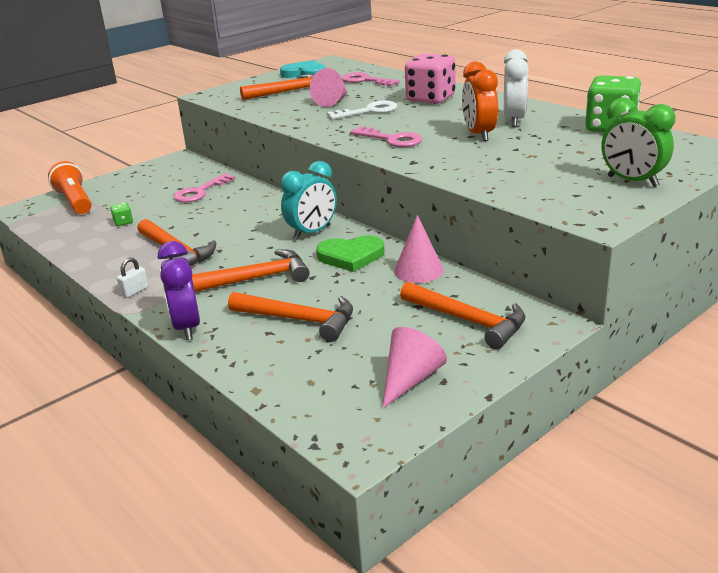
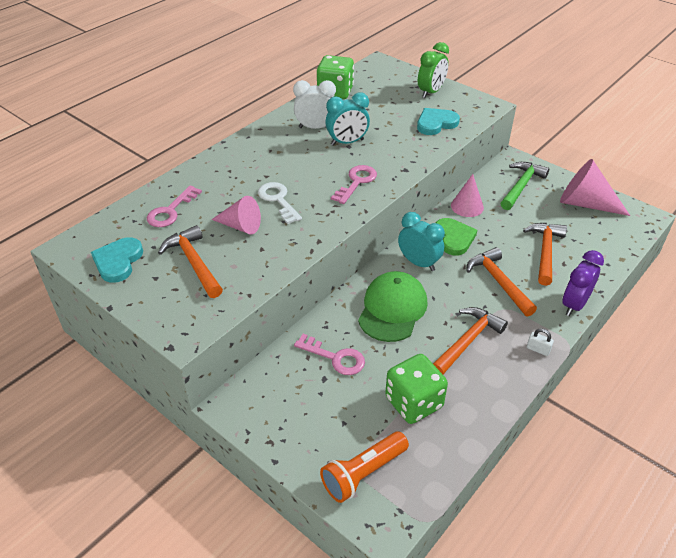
camera: 100 degrees left, 15 degrees up
(123, 222) = (413, 402): green dice -> green dice, size x2.49
(187, 327) = (574, 304): purple clock -> purple clock turned 150 degrees clockwise
(246, 217) = (392, 309): none -> green cap
(410, 379) = (585, 203): pink cone -> pink cone, size x1.57
(430, 99) = (249, 167): pink dice -> none
(468, 321) = (521, 186): orange hammer -> green hammer
(479, 135) = (347, 142): orange clock -> turquoise clock
(531, 181) = (436, 123): none -> turquoise heart

